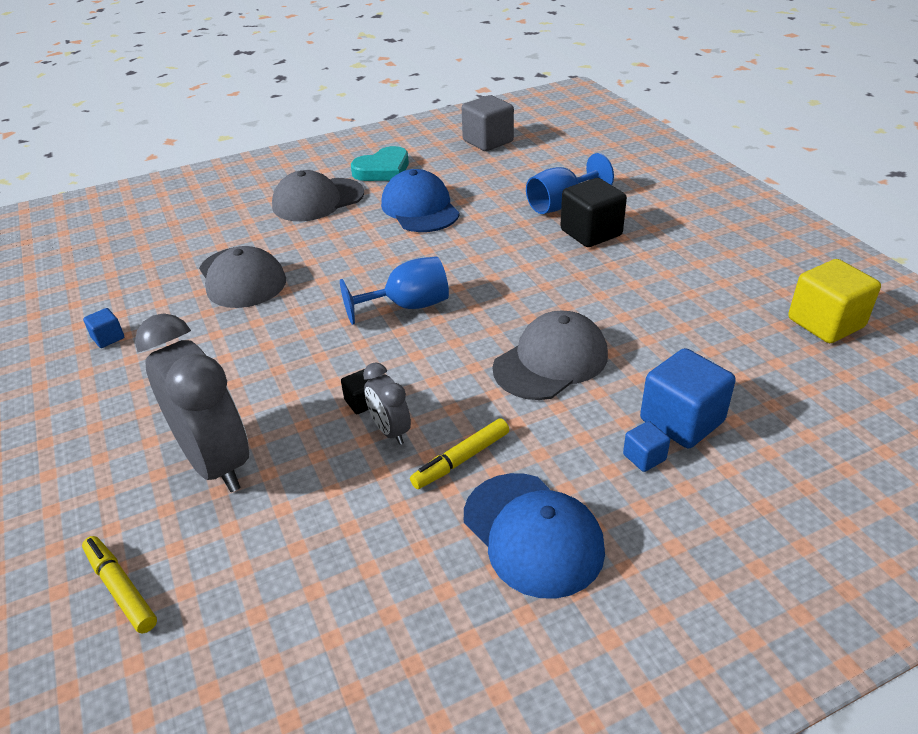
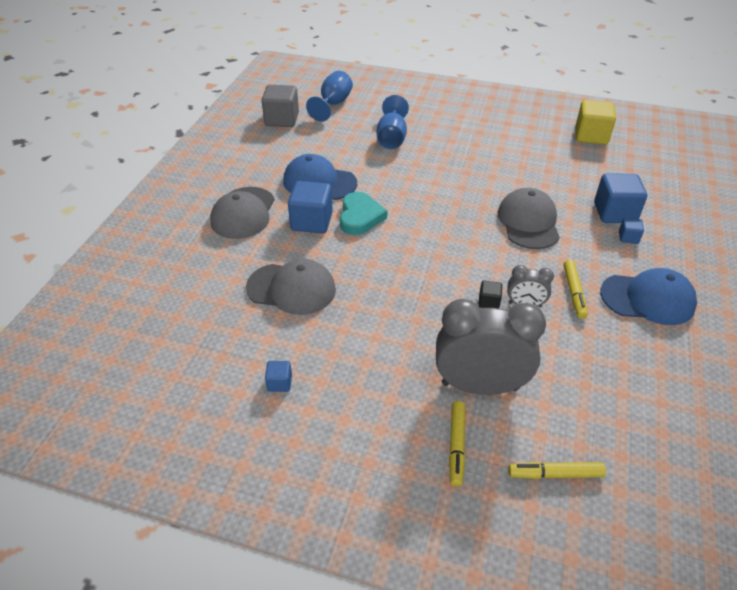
camera: 50 degrees left, 5 degrees up
(109, 489) = (456, 446): none -> yellow marker
(353, 236) = (311, 222): none -> blue cube
(383, 170) = (248, 171): turquoise heart -> turquoise heart (360, 217)
(408, 306) = (418, 240): blue goblet -> blue goblet (333, 104)
(591, 233) = (433, 146): black cube -> none

